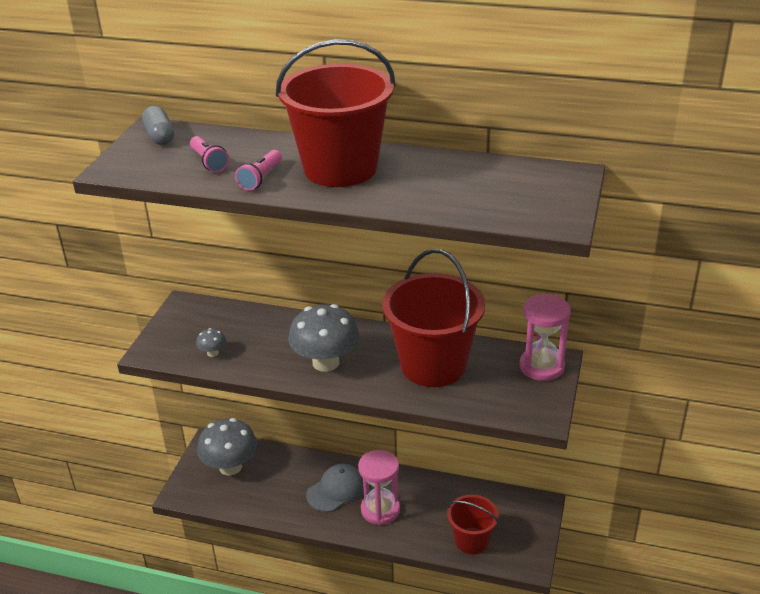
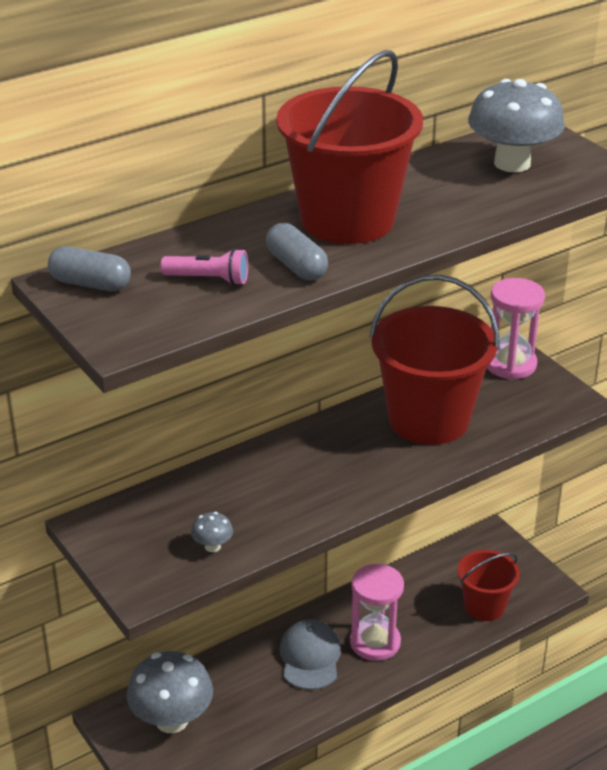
camera: 50 degrees left, 0 degrees up
(260, 178) = (296, 266): pink flashlight -> grey capsule
(326, 362) = (336, 480): grey mushroom -> grey mushroom (512, 163)

